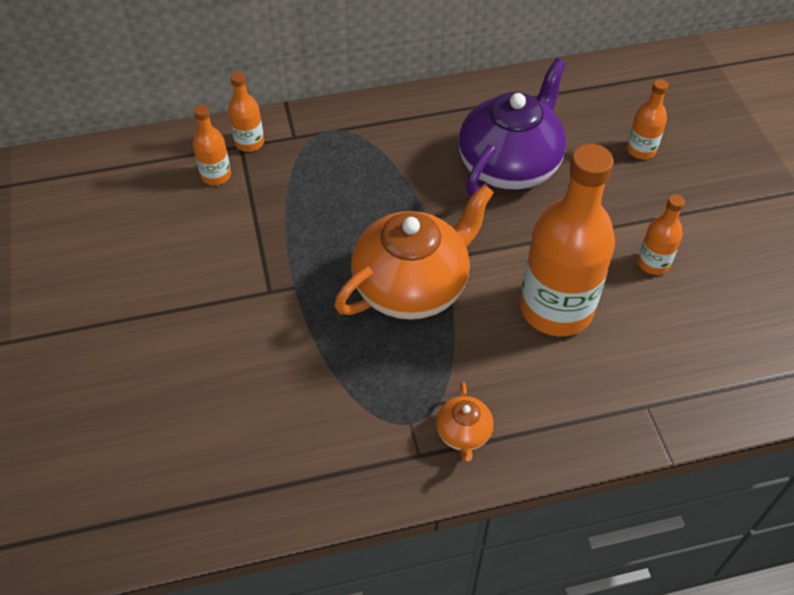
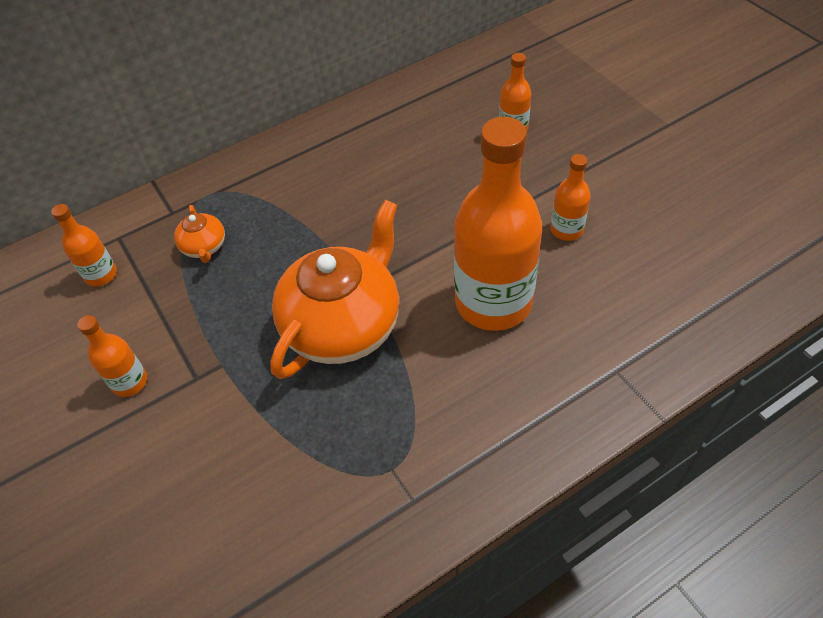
camera: 15 degrees left, 0 degrees up
(249, 143) = (127, 231): orange bottle -> orange bottle (130, 382)
(463, 434) = (450, 461): orange teapot -> orange teapot (204, 247)
(510, 165) = (396, 178): purple teapot -> none

